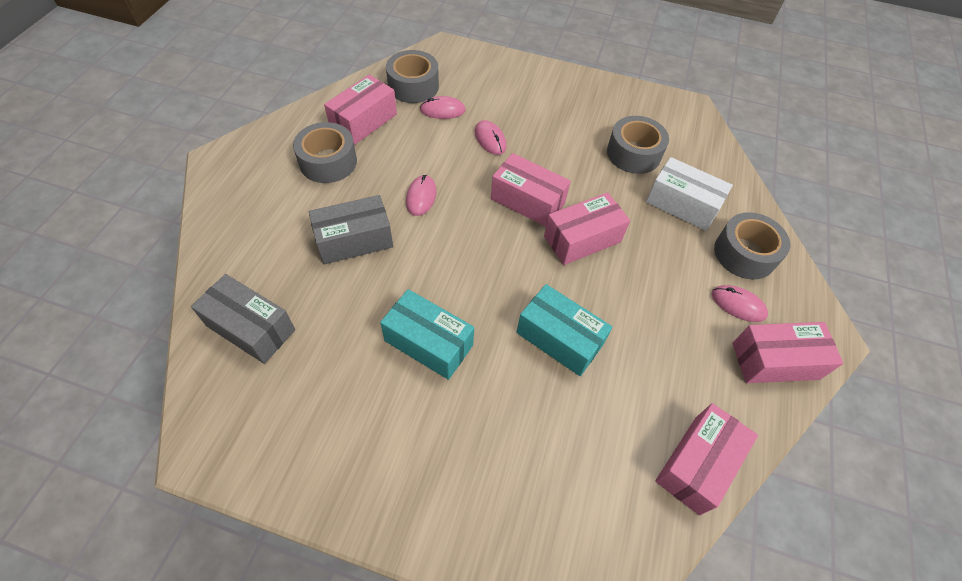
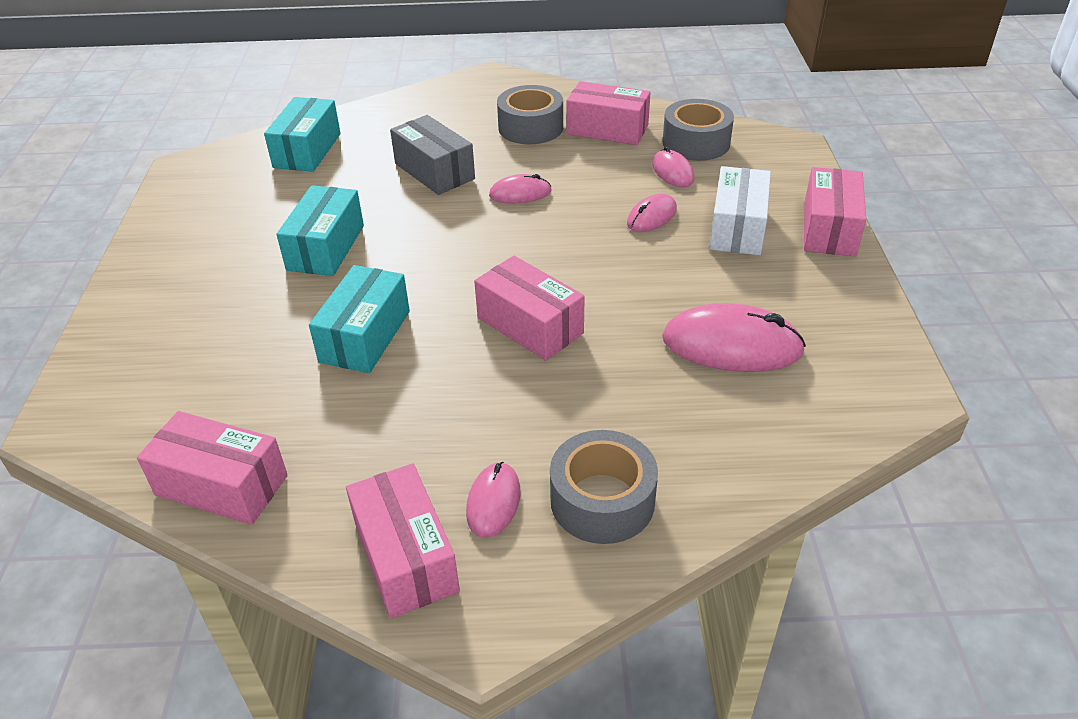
camera: 75 degrees right, 15 degrees down
(251, 328) = (307, 150): grey box -> turquoise box
(527, 201) = (566, 268): pink box -> pink box (829, 229)
(633, 153) = (732, 345): grey tape -> pink mouse
(682, 204) = (661, 413): white box -> white box (737, 228)

